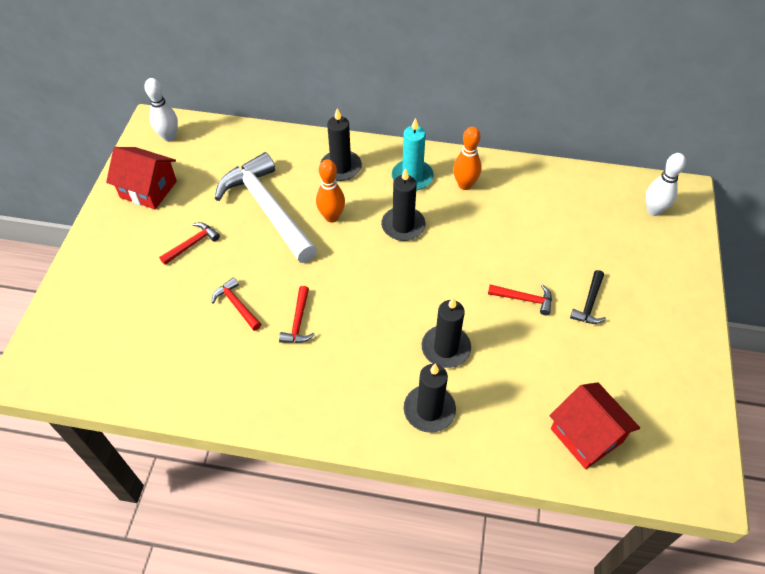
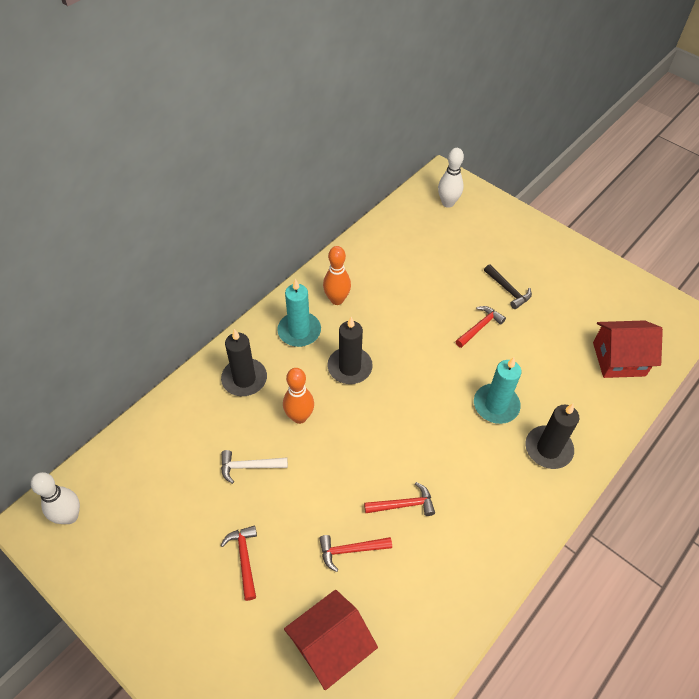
camera: 60 degrees left, 0 degrees up
(148, 189) = (132, 572): red house -> red house (330, 646)
(267, 209) = (249, 466): white hammer -> white hammer, size x0.43
(298, 322) = (403, 504): red hammer -> red hammer turned 45 degrees counterclockwise
(445, 348) = (496, 405): black candle -> turquoise candle

